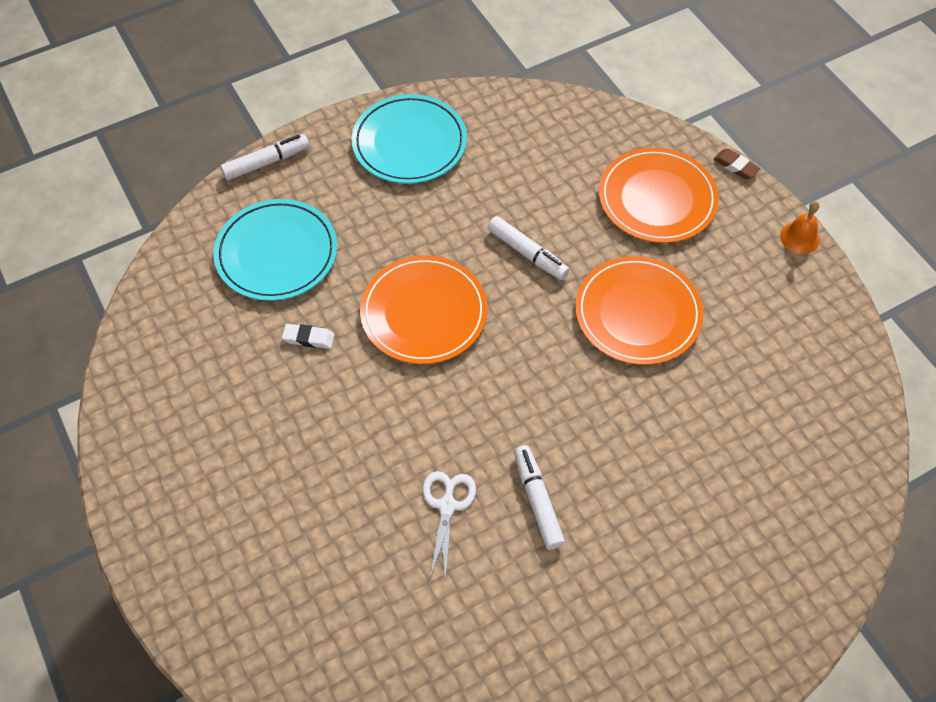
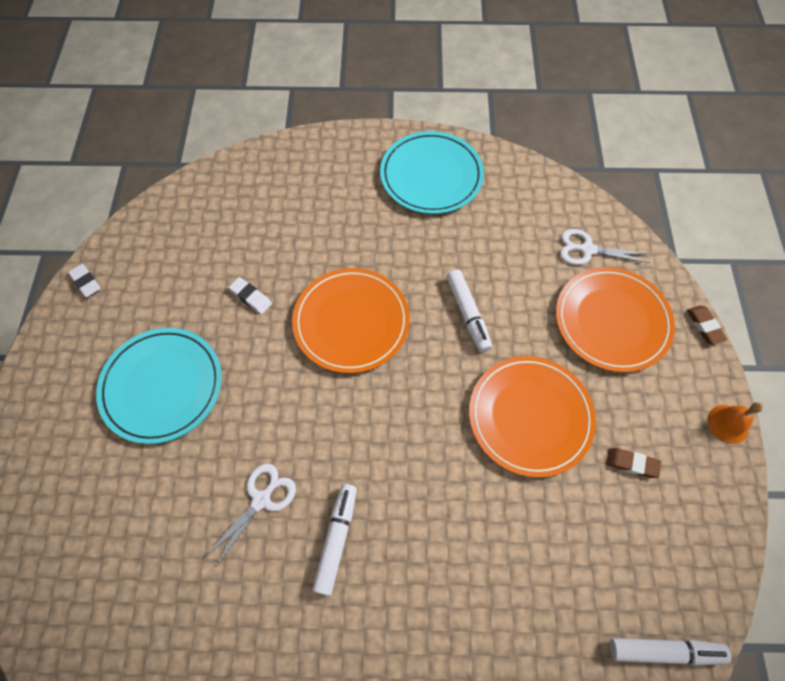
camera: 30 degrees right, 5 degrees up
(121, 408) = (86, 282): none -> white eraser
(266, 162) = (313, 142): white marker -> white marker (664, 651)
(277, 253) = (273, 217): turquoise plate -> turquoise plate (162, 386)
(598, 146) = (587, 249): none -> white scissors
(743, 308) = (631, 463): none -> brown eraser

